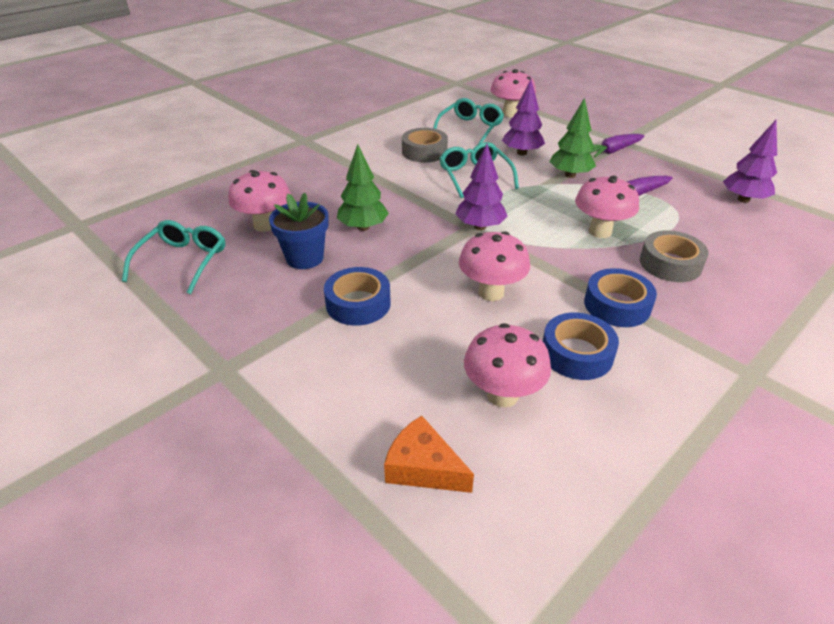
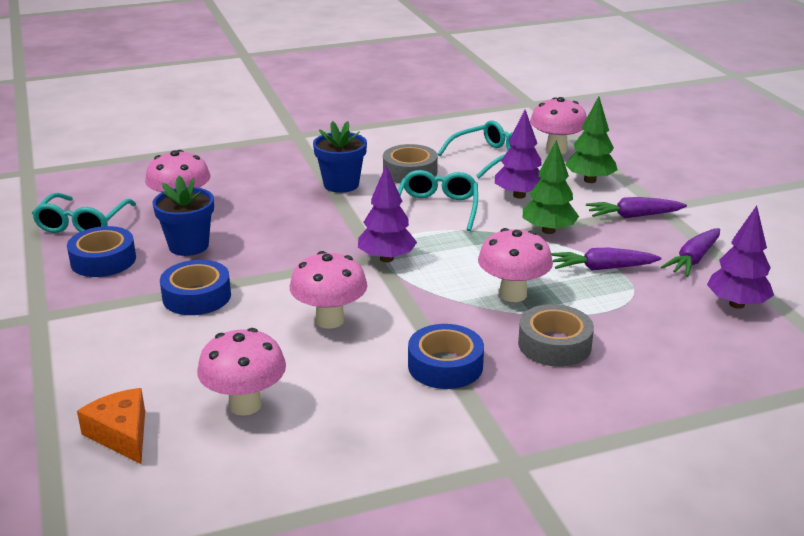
camera: 25 degrees right, 10 degrees down
(182, 262) = (83, 223): turquoise glasses -> turquoise glasses turned 150 degrees clockwise
(363, 227) = (269, 232): green tree -> green tree (590, 180)
(381, 173) = (341, 184): none -> blue flower pot
(577, 353) = (353, 394): blue tape -> blue tape (103, 260)
(683, 174) = (693, 259): none -> purple carrot

